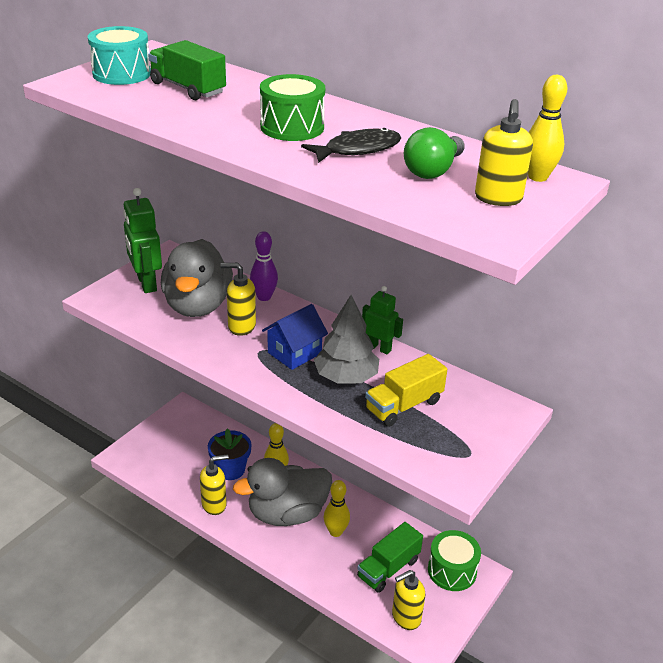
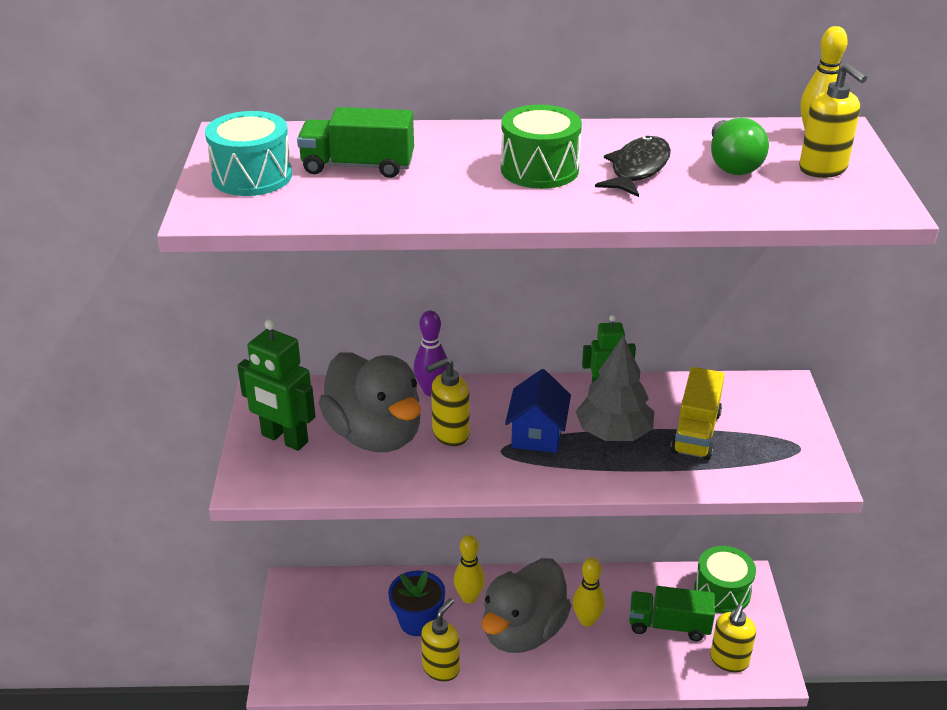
camera: 35 degrees left, 0 degrees up
(388, 568) = (669, 625): green truck -> green truck turned 90 degrees clockwise

